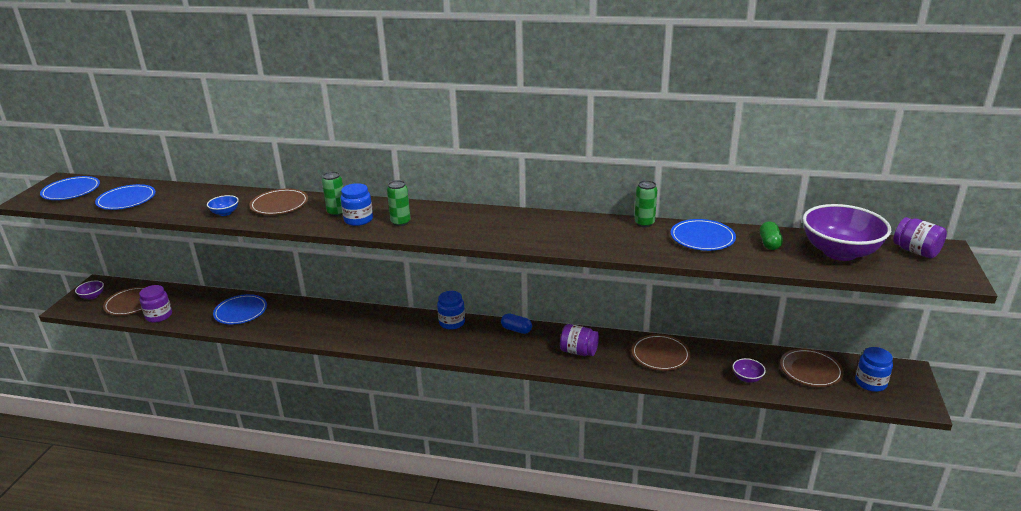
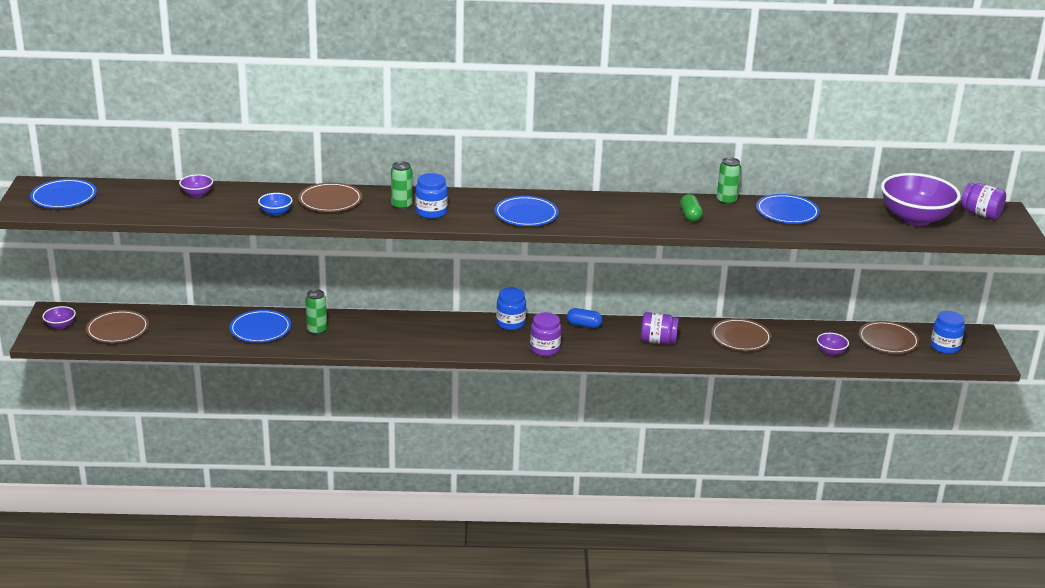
camera: 15 degrees left, 0 degrees up
(126, 200) = (144, 204): blue plate -> blue plate (526, 214)
(159, 316) = (164, 340): purple jar -> purple jar (545, 349)
(176, 193) = (197, 194): none -> purple bowl
(400, 222) = (478, 212): green can -> green can (317, 330)
(769, 243) = (850, 214): green capsule -> green capsule (690, 216)

